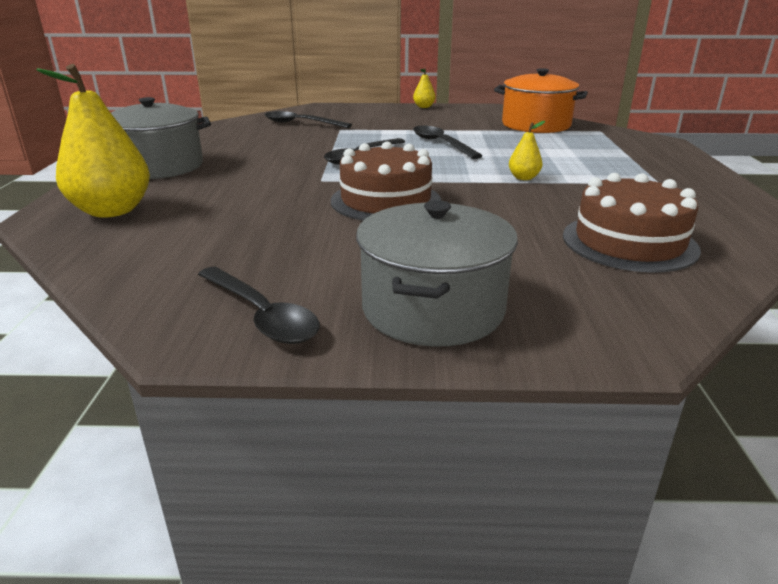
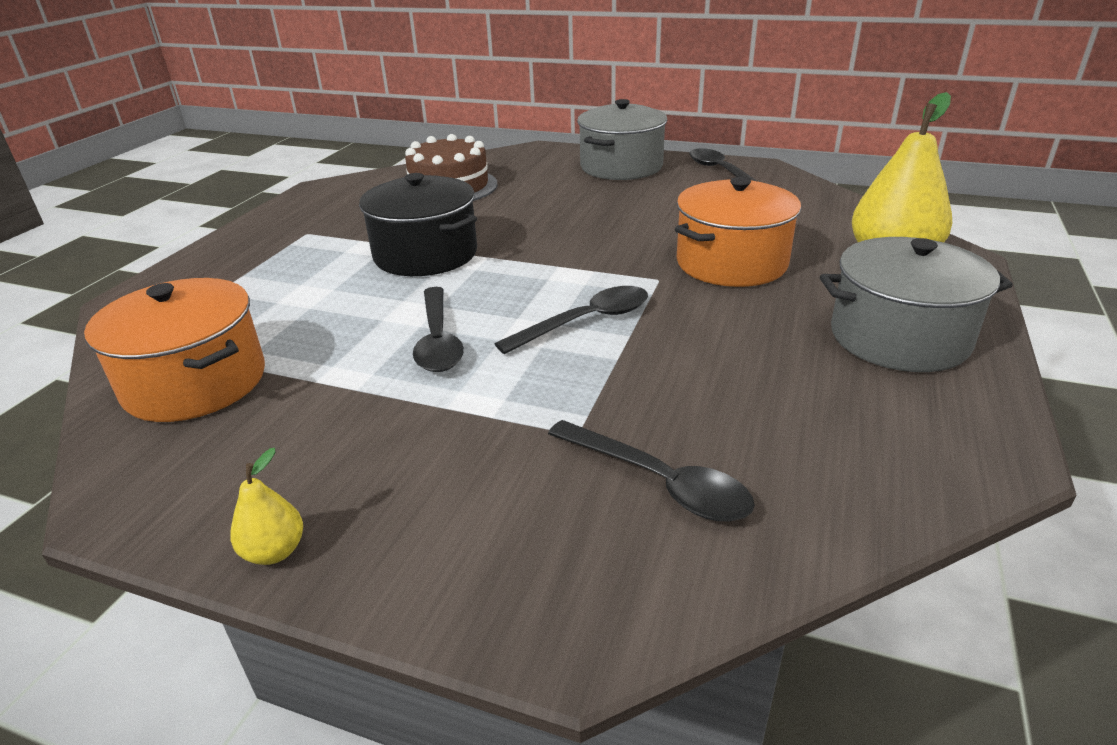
camera: 160 degrees left, 5 degrees up
(261, 195) = (731, 263): none -> orange pot
(385, 200) = (600, 241): brown cake -> none
(523, 178) = (425, 254): yellow pear -> black pot

